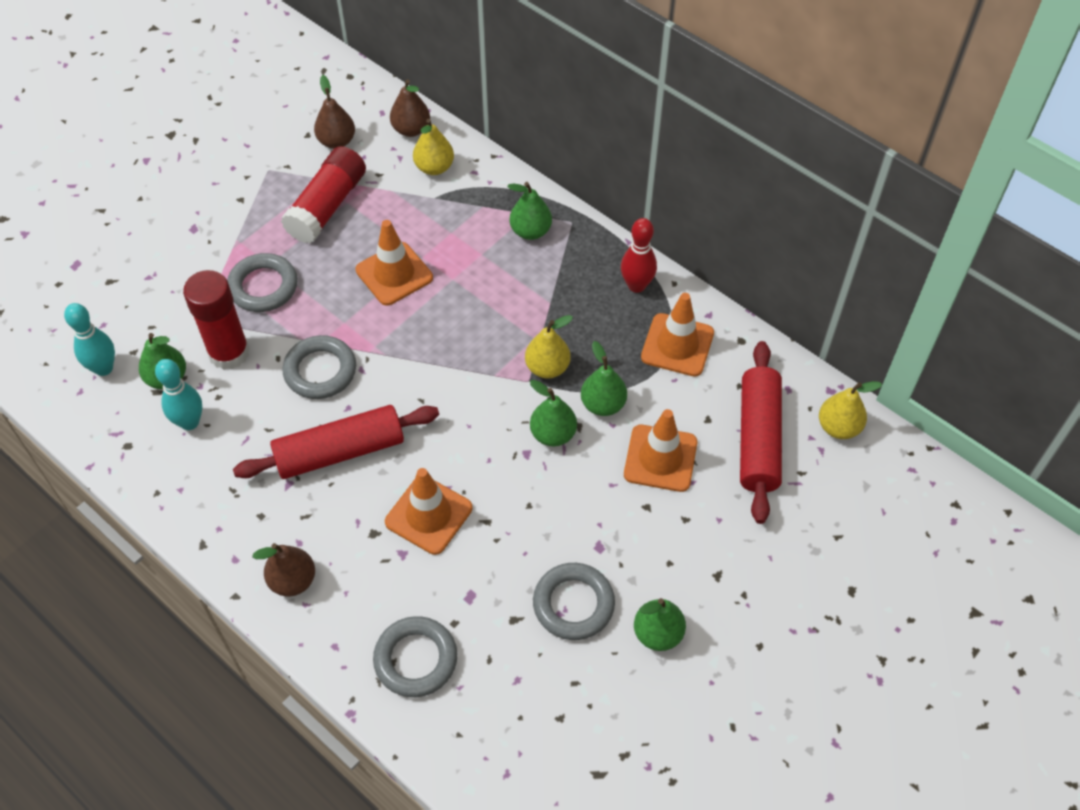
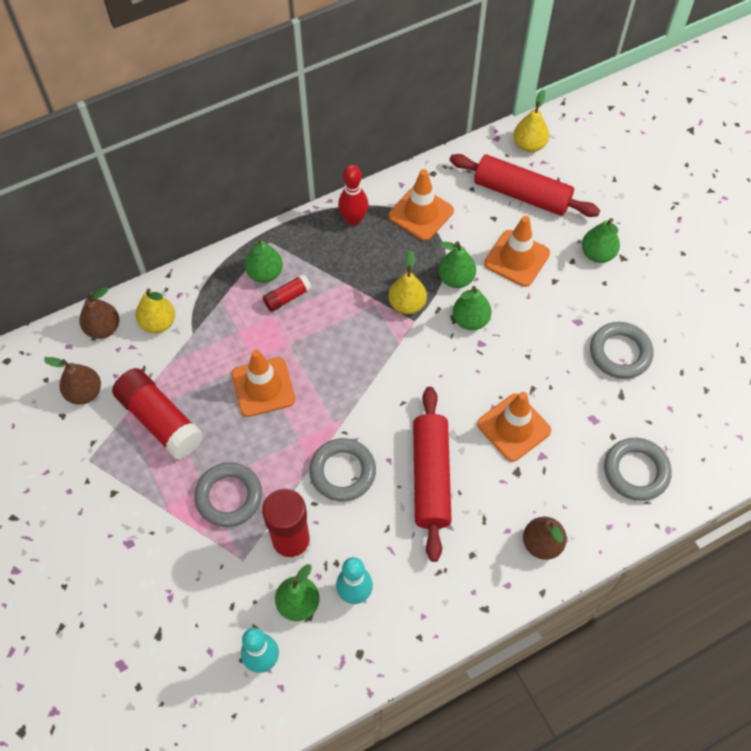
camera: 70 degrees left, 5 degrees up
(509, 259) = (287, 297): none -> red glue stick
(658, 634) = (658, 309): green pear -> green pear (597, 254)

